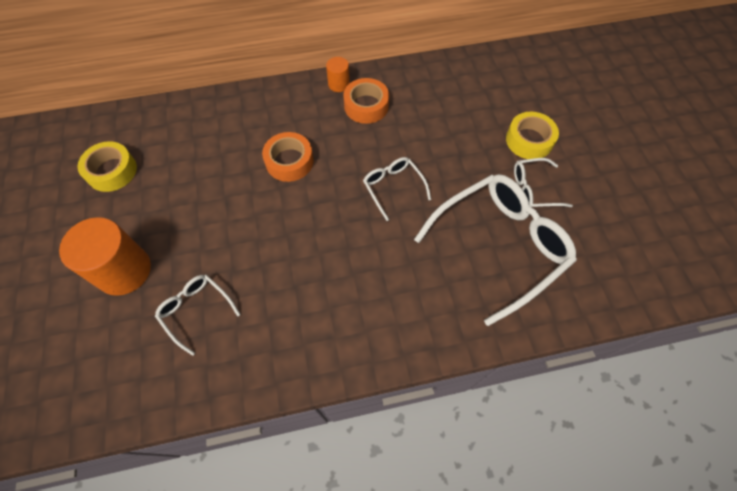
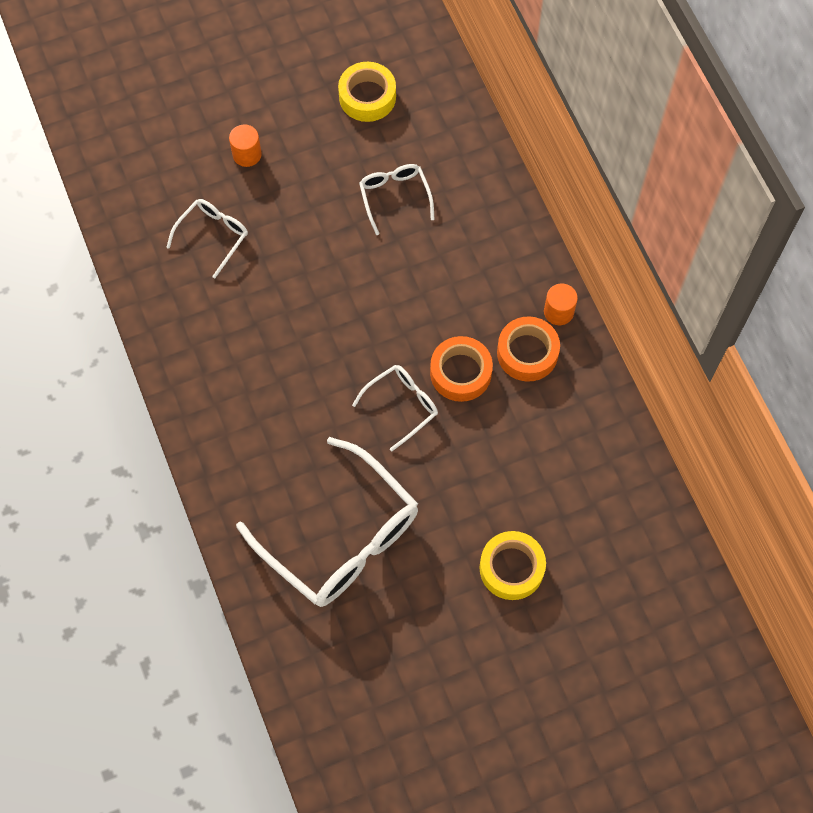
camera: 80 degrees right, 5 degrees up
(124, 270) = (247, 154): orange cylinder -> orange cylinder, size x0.50
(289, 161) = (418, 280): orange tape -> orange tape (460, 373)
(533, 189) = (431, 575): white glasses -> white glasses (394, 197)

